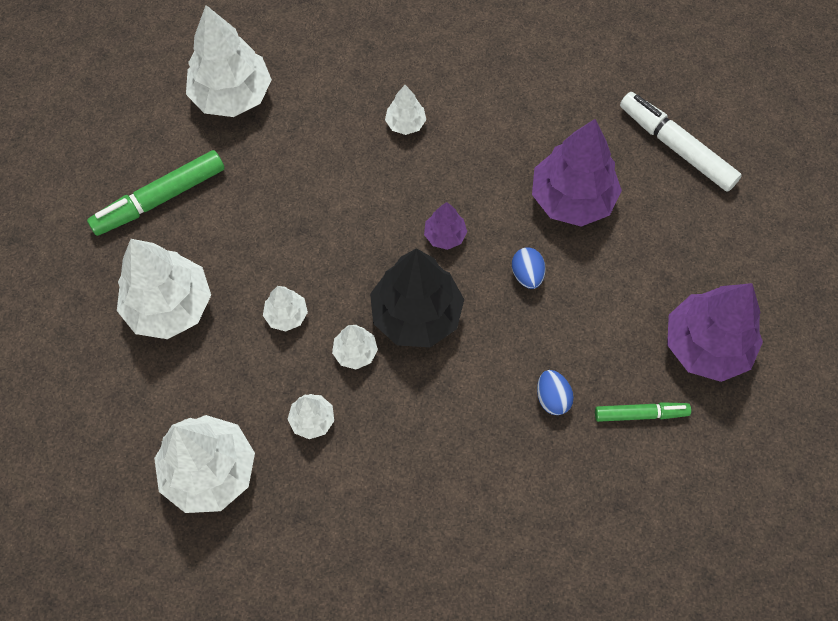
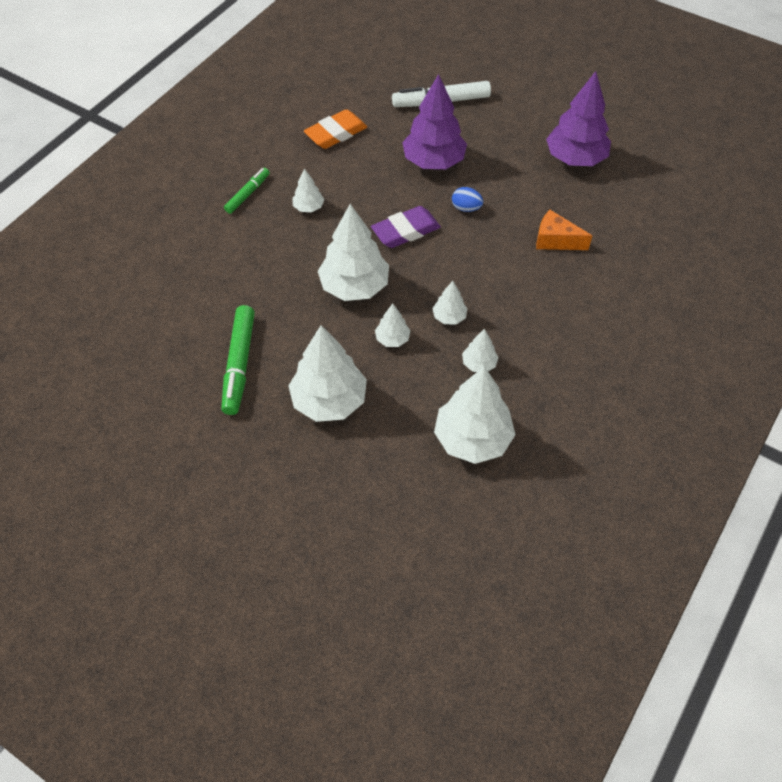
camera: 55 degrees left, 10 degrees down
(232, 95) = (197, 283): white tree -> white tree (354, 286)
(416, 314) = (448, 273): black tree -> none
(445, 235) = (406, 231): purple tree -> purple eraser
(534, 78) = (336, 133): none -> orange eraser
(552, 398) = (555, 240): blue egg -> orange cheese
(640, 414) = (595, 208): green marker -> green marker (248, 194)

